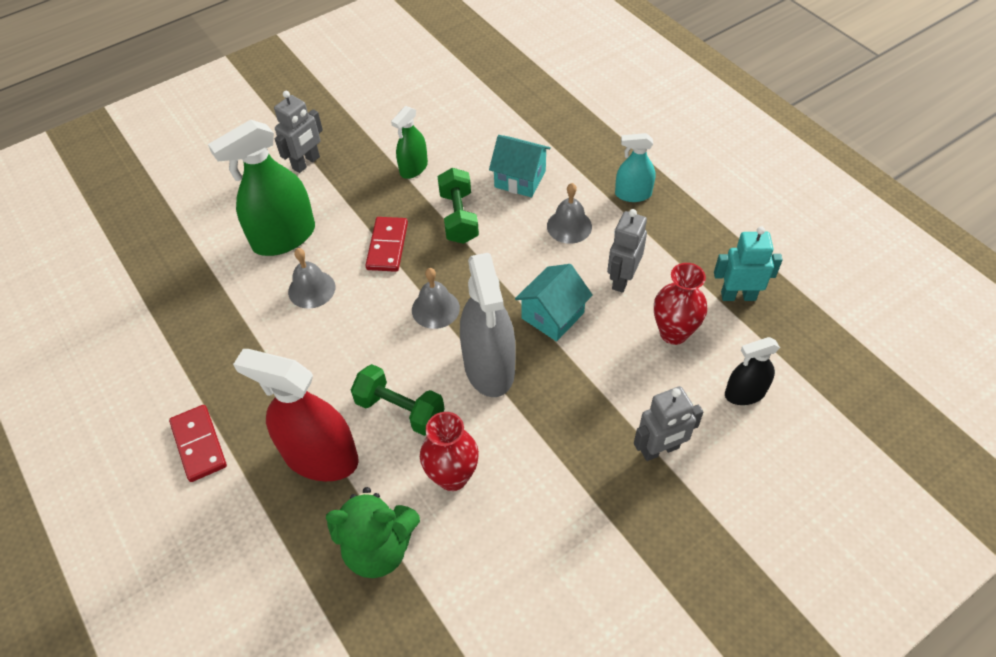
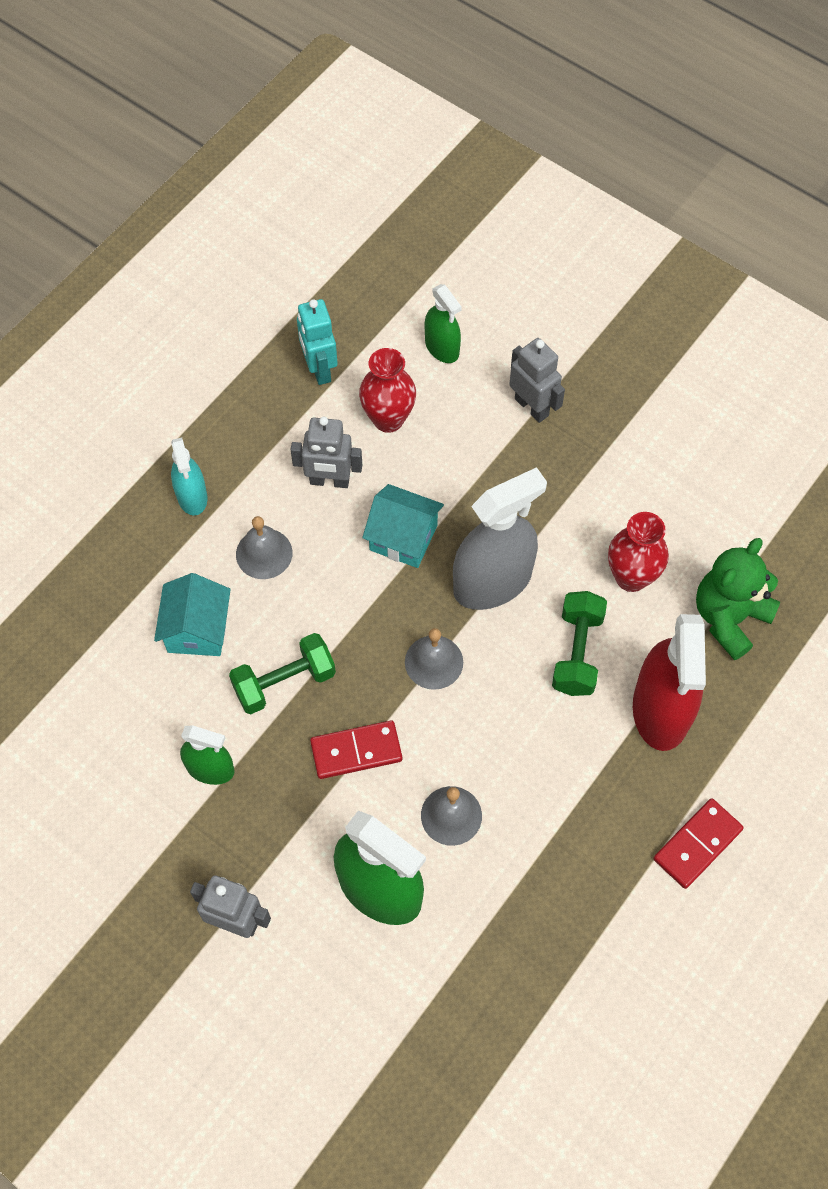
camera: 110 degrees left, 10 degrees up
(379, 548) = (729, 618): green teddy bear -> green teddy bear turned 120 degrees counterclockwise
(745, 393) = (442, 347): black spray bottle -> green spray bottle

